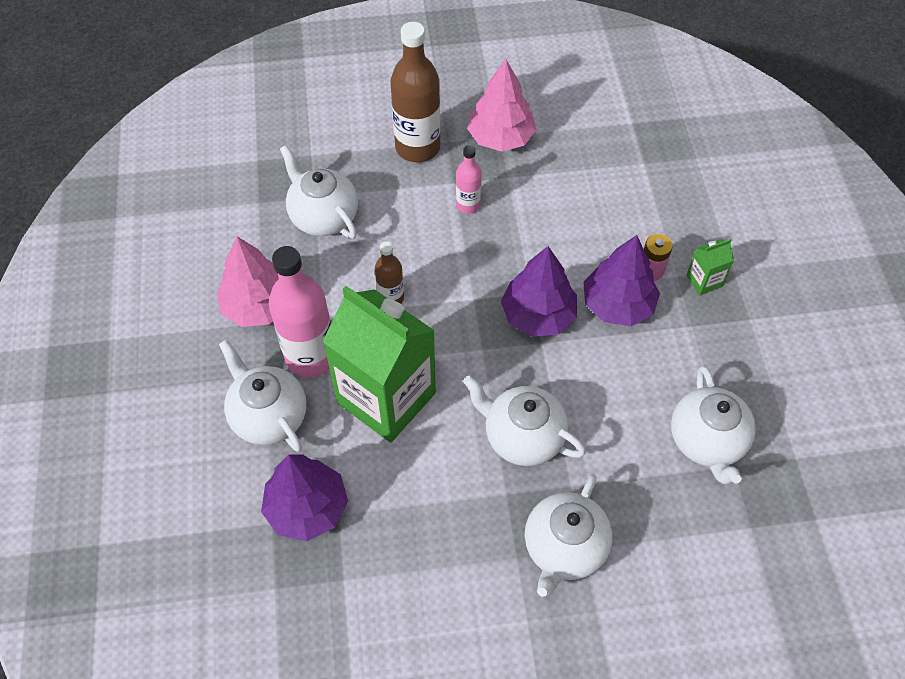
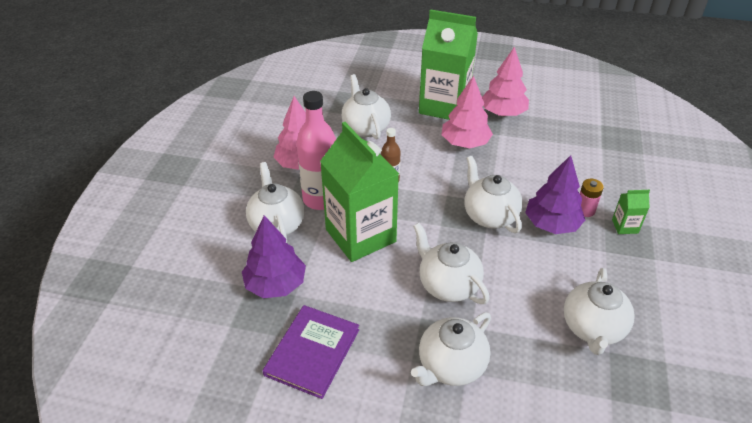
camera: 20 degrees right, 15 degrees down
(395, 587) = (312, 352): none -> purple book
(417, 147) = (444, 106): brown bottle -> green carton
(468, 205) = (465, 143): pink bottle -> pink tree
(538, 315) = (489, 216): purple tree -> white teapot

